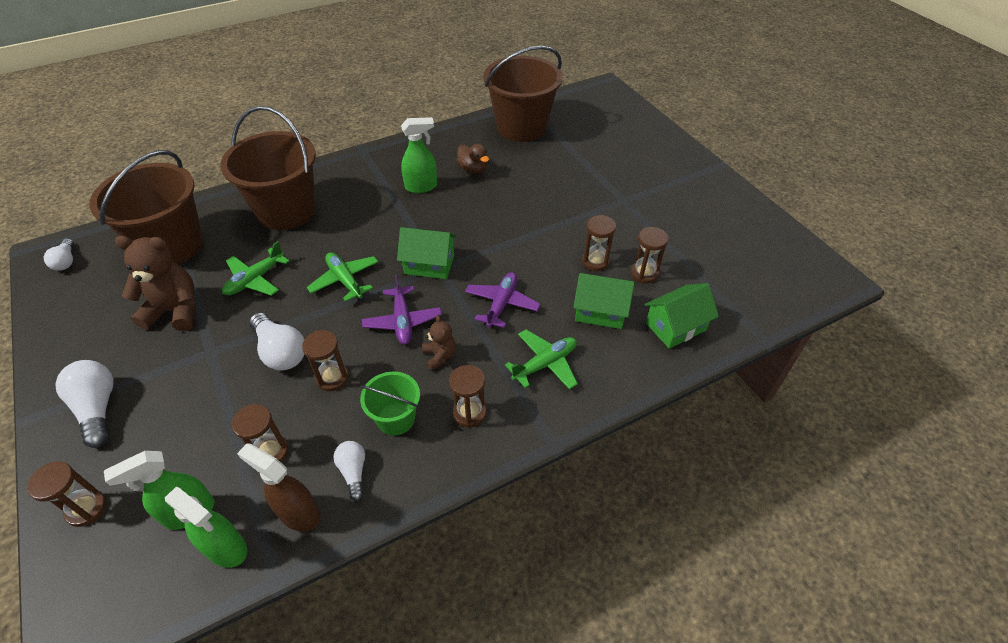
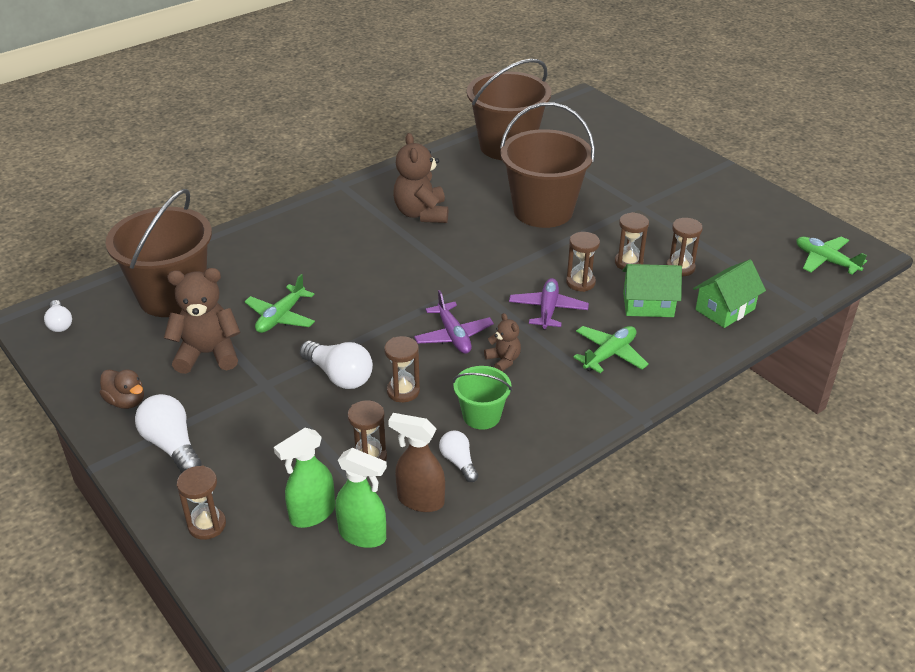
camera: 10 degrees left, 10 degrees down
(286, 211) = (284, 251): brown bucket -> brown bucket (543, 210)
(345, 280) = (378, 307): green plane -> green plane (825, 261)
(421, 187) = (421, 214): green spray bottle -> brown teddy bear
(429, 264) = (460, 283): green house -> none
(469, 413) = (551, 402): brown hourglass -> brown hourglass (580, 282)
(473, 169) = (470, 192): brown duck -> brown duck (126, 401)

